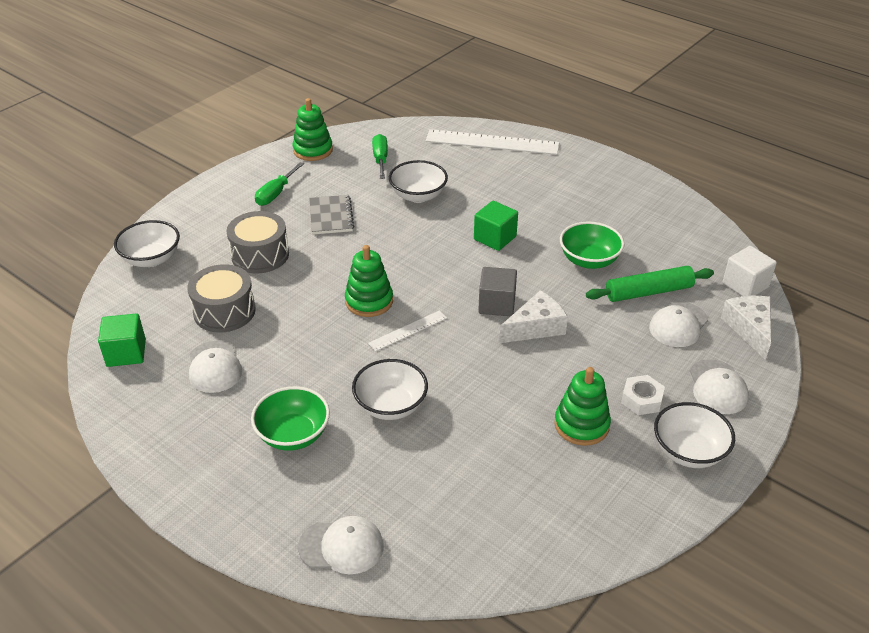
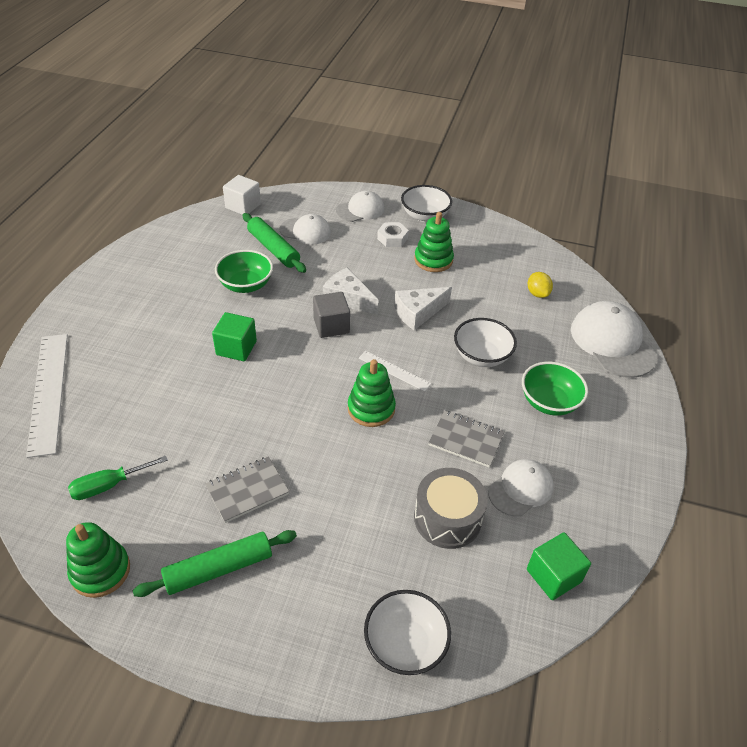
camera: 115 degrees left, 5 degrees up
(260, 255) = (345, 529): grey drum -> none
(275, 194) = (219, 569): green screwdriver -> green rolling pin
(291, 351) = (466, 440): none -> grey notebook
(341, 546) = (612, 342): white cap -> white cap, size x1.62
(418, 196) = (180, 425): white bowl -> none
(470, 509) = (537, 293): none -> yellow lemon
(749, 329) = (293, 201): white cheese -> white cheese (418, 313)

